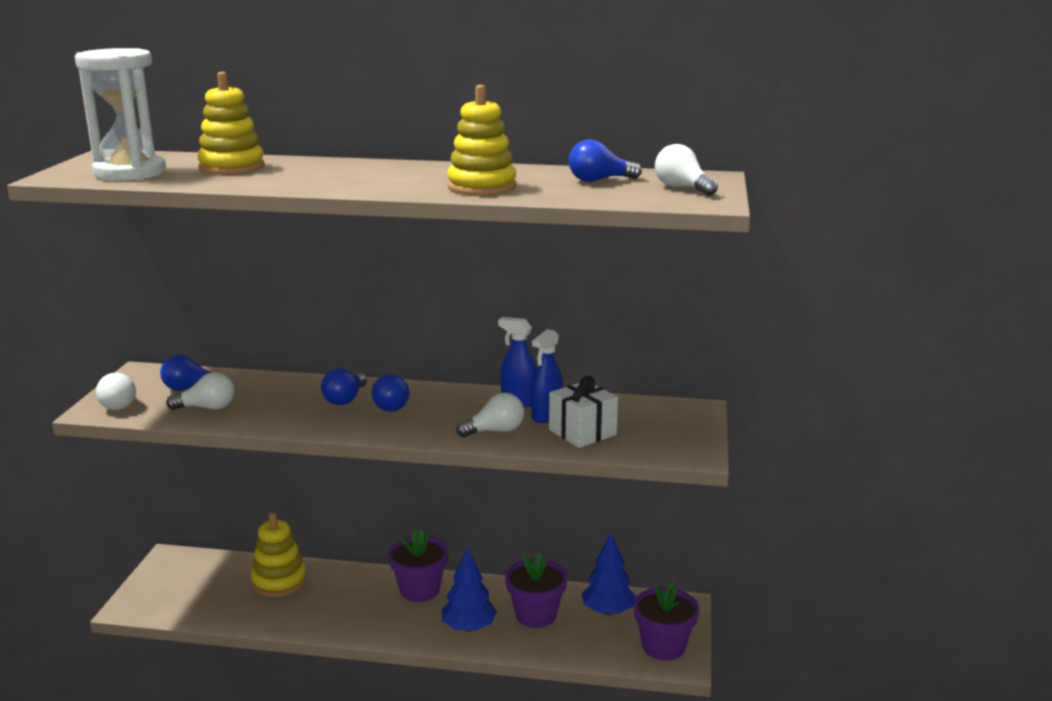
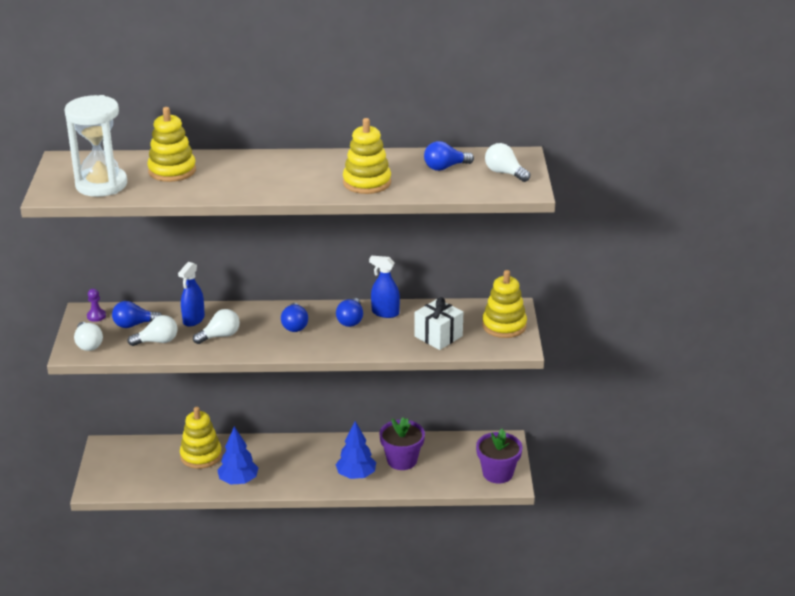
camera: 10 degrees left, 10 degrees up
(151, 376) = (96, 316): none -> purple pawn
(345, 399) = (257, 323): blue light bulb -> blue light bulb (351, 320)
(419, 590) = (310, 450): purple flower pot -> none
(495, 431) = (377, 341): white light bulb -> white light bulb (220, 336)
(546, 415) = (409, 324): blue spray bottle -> blue spray bottle (193, 320)
(608, 611) = (453, 451): blue tree -> blue tree (238, 481)
(678, 428) = (504, 326): none -> yellow stacking toy

